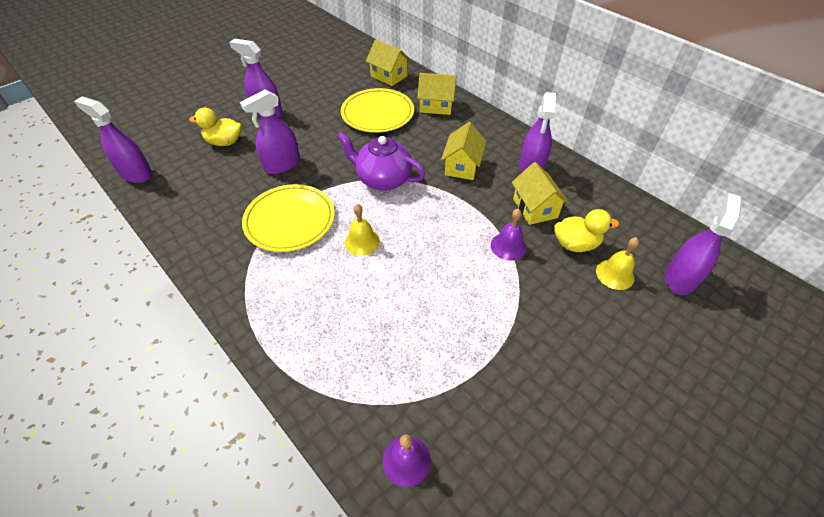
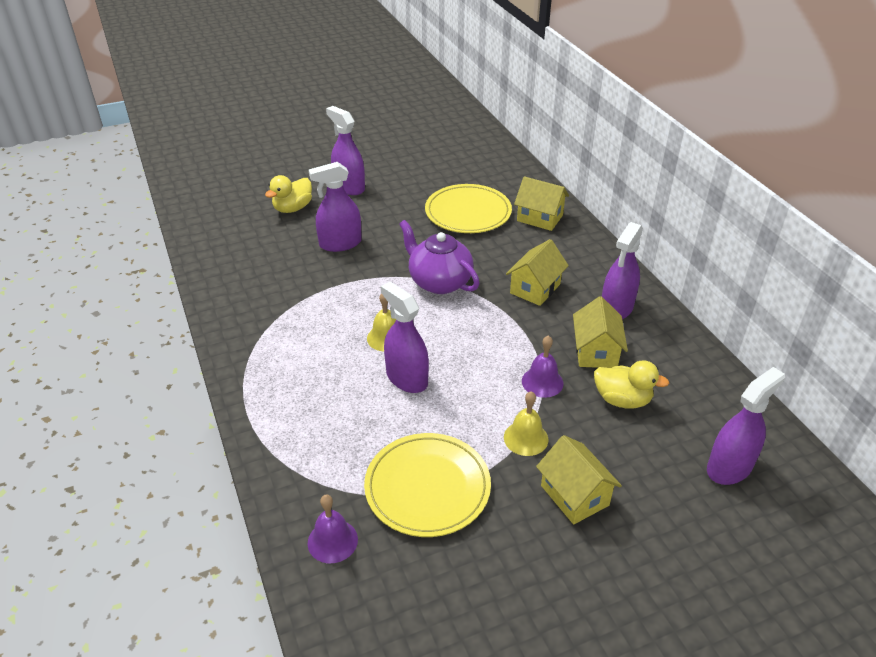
camera: 20 degrees right, 10 degrees down
(136, 174) = (196, 221): purple spray bottle -> purple spray bottle (406, 378)
(225, 142) = (293, 208): yellow duck -> yellow duck turned 75 degrees counterclockwise
(290, 220) = (323, 299): yellow plate -> yellow plate (427, 487)
(389, 76) = (501, 174): yellow house -> yellow house (574, 495)
(615, 274) = (651, 442): yellow bell -> yellow bell (526, 438)

